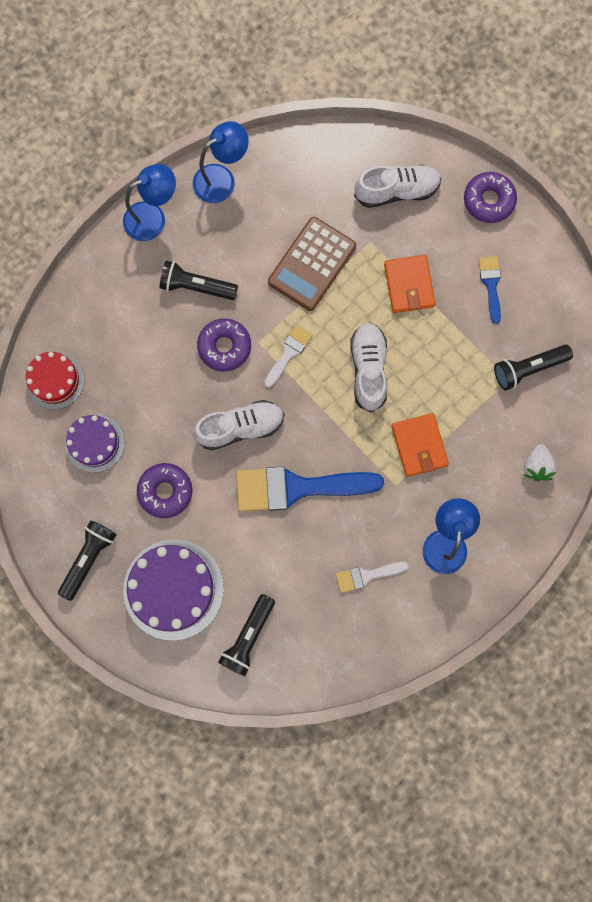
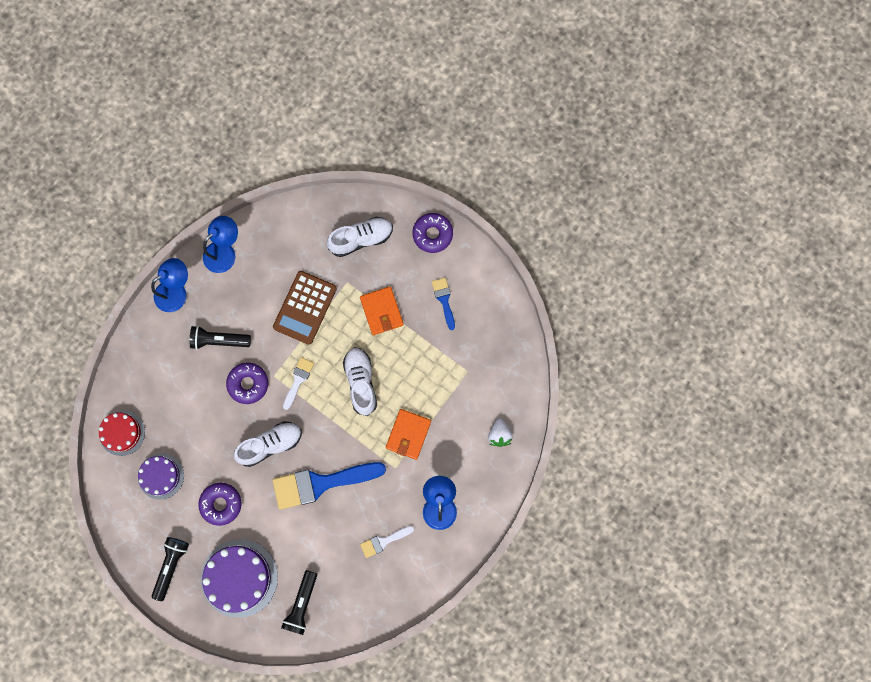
camera: 10 degrees left, 0 degrees up
(419, 445) = (408, 434): orange wallet -> orange wallet turned 45 degrees clockwise
(528, 369) = (482, 360): black flashlight -> none

